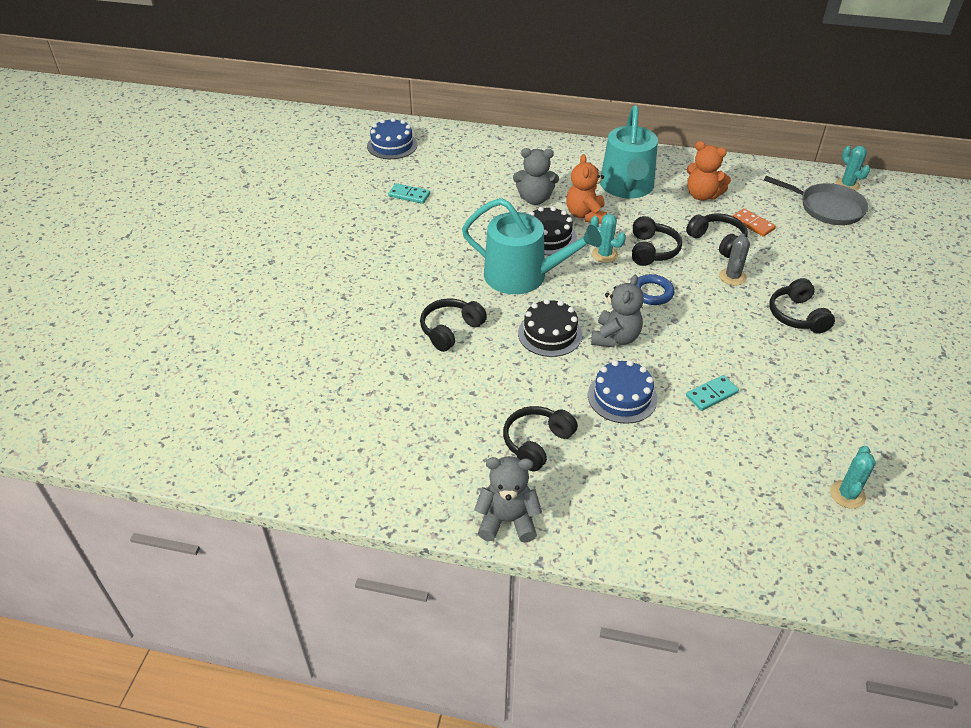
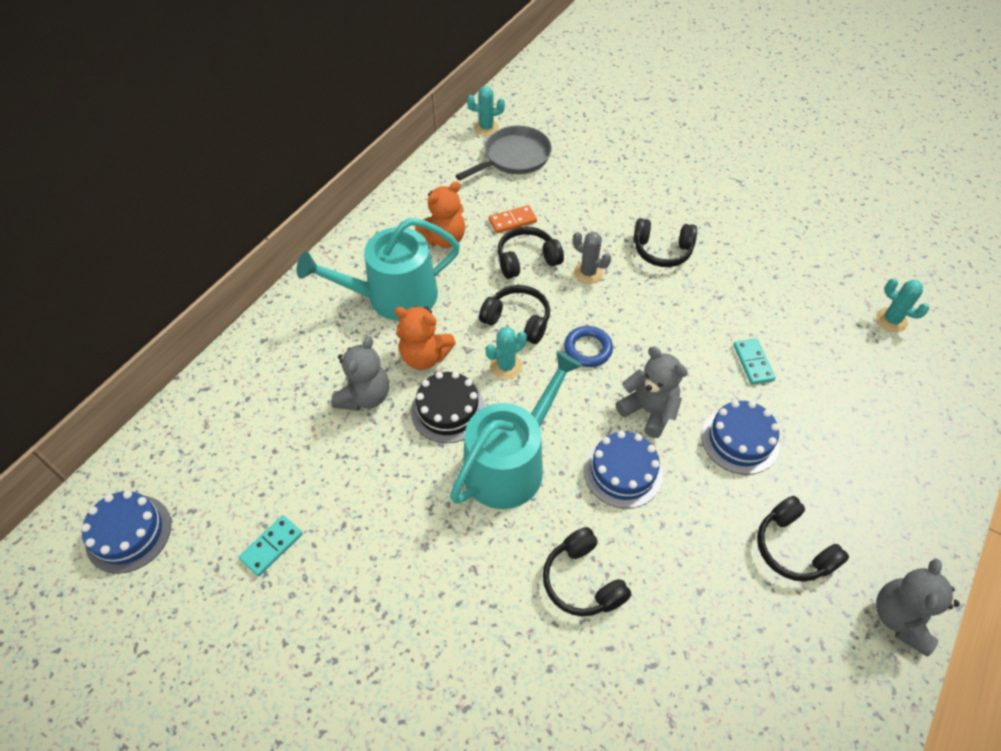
camera: 70 degrees left, 10 degrees up
(550, 334) = (623, 472): black cake -> blue cake
(627, 187) = (393, 297): turquoise watering can -> turquoise watering can turned 135 degrees clockwise

